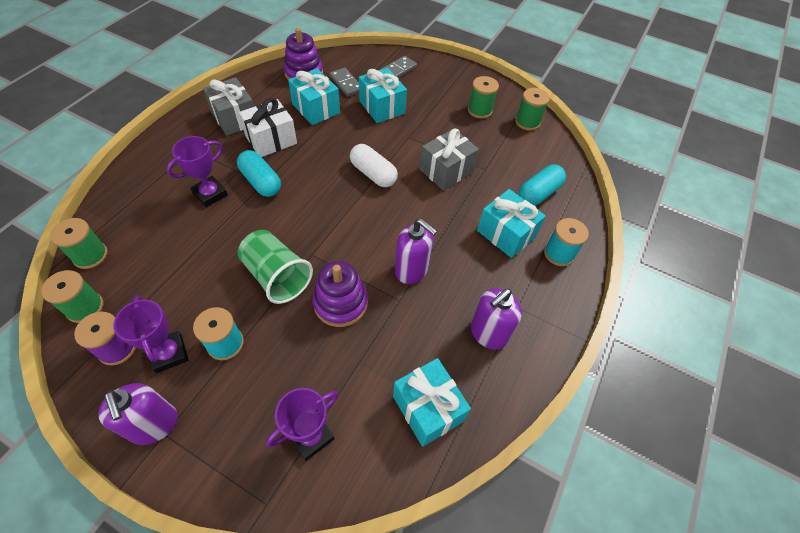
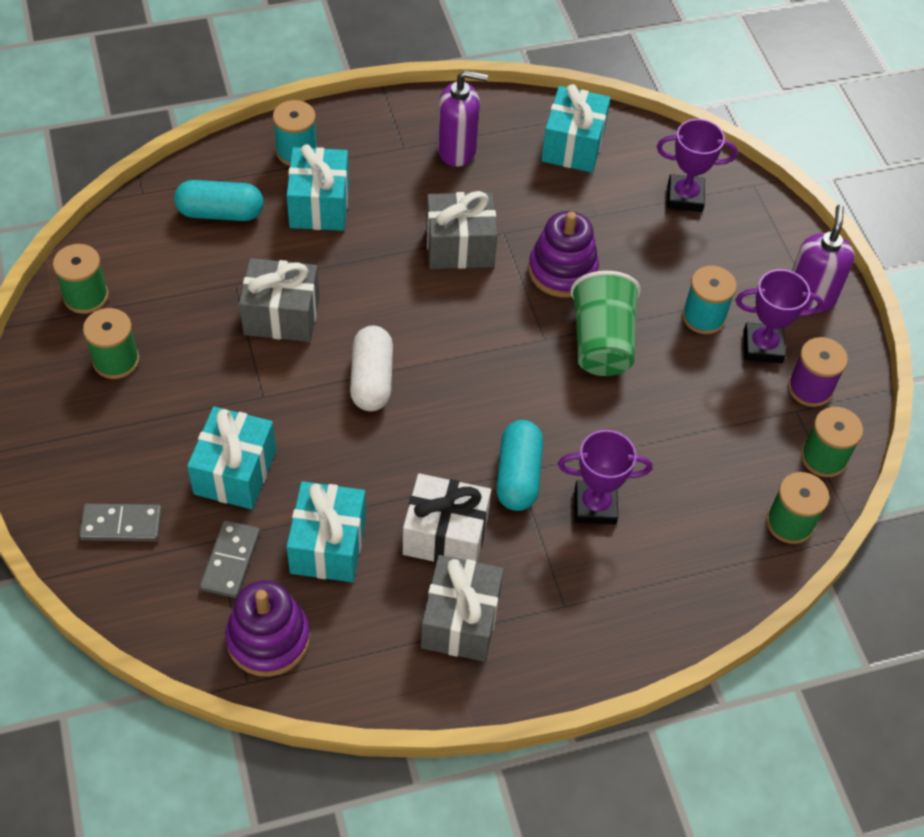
camera: 135 degrees left, 0 degrees up
(169, 354) = (762, 346): purple trophy -> purple trophy turned 75 degrees clockwise
(411, 270) = (460, 246): purple soap dispenser -> grey gift

